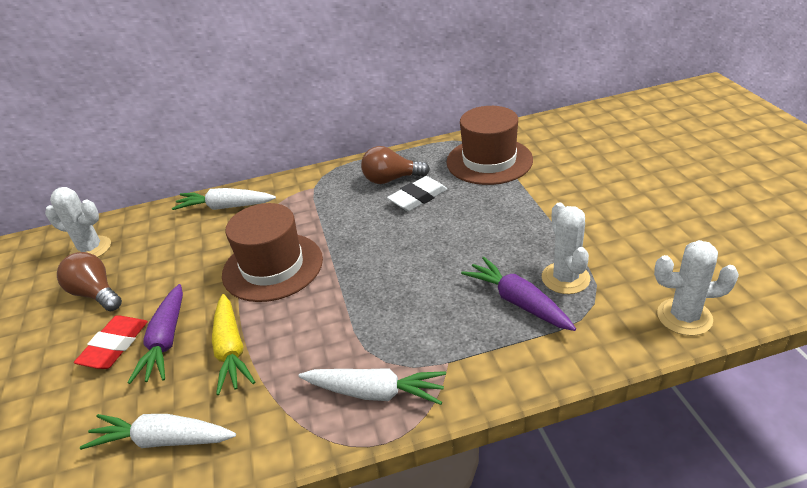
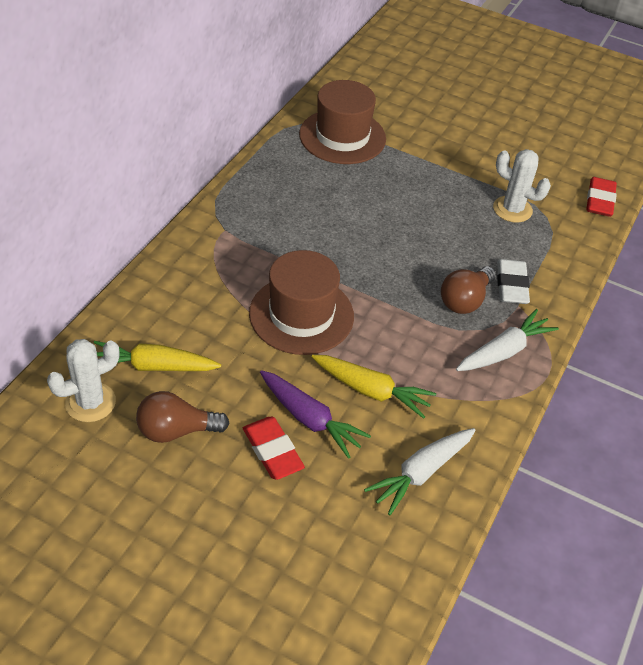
camera: 55 degrees left, 10 degrees up
(147, 248) = (153, 366): none -> yellow carrot
(225, 207) = (166, 290): white carrot -> none
(391, 179) = (285, 189): brown light bulb -> brown light bulb (465, 300)
(418, 197) = (331, 196): white eraser -> white eraser (511, 285)
(517, 302) = (506, 241): purple carrot -> none
(684, 317) = (600, 200): white cactus -> red eraser

